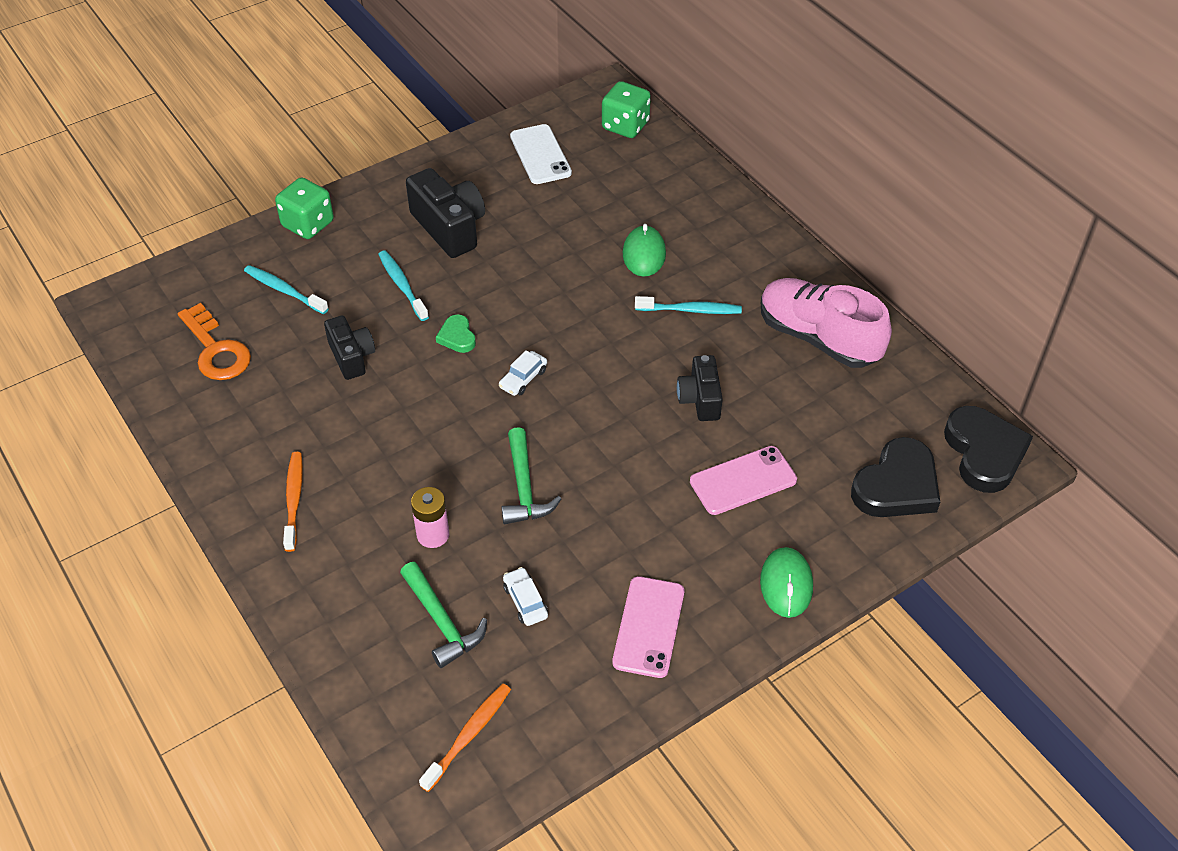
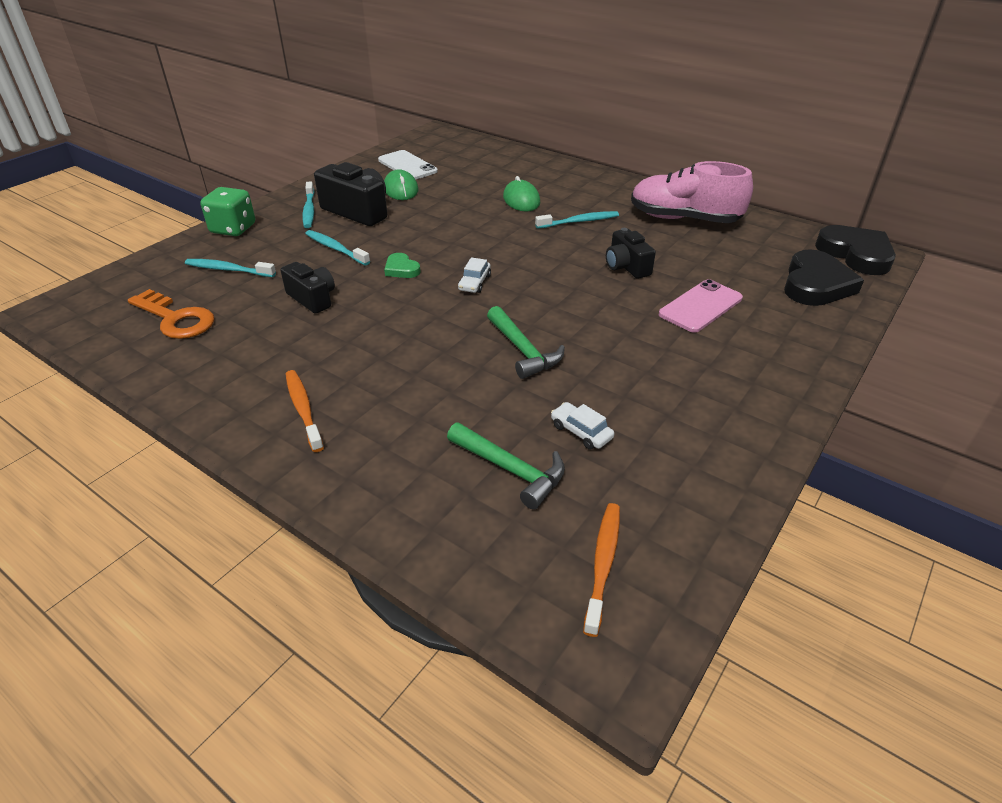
camera: 20 degrees left, 10 degrees down
(398, 212) = (309, 210): none -> turquoise toothbrush
(433, 535) = (459, 403): pink battery -> none
(625, 126) = (461, 144): green dice -> none
(648, 627) = (707, 422): pink phone -> none
(786, 584) = (793, 363): green mouse -> green mouse (400, 189)

